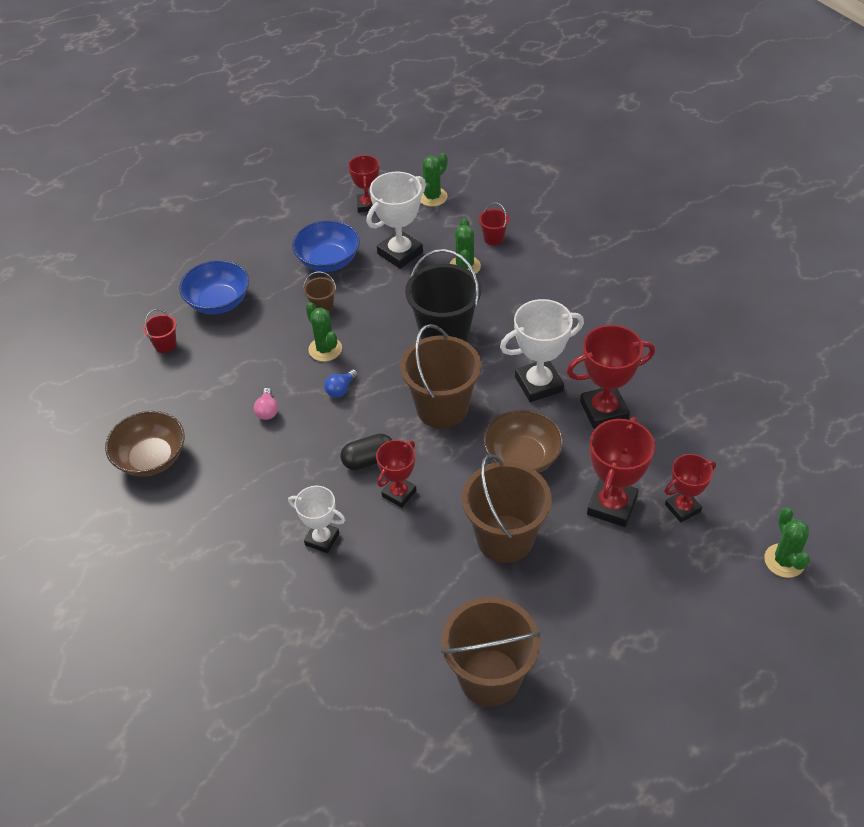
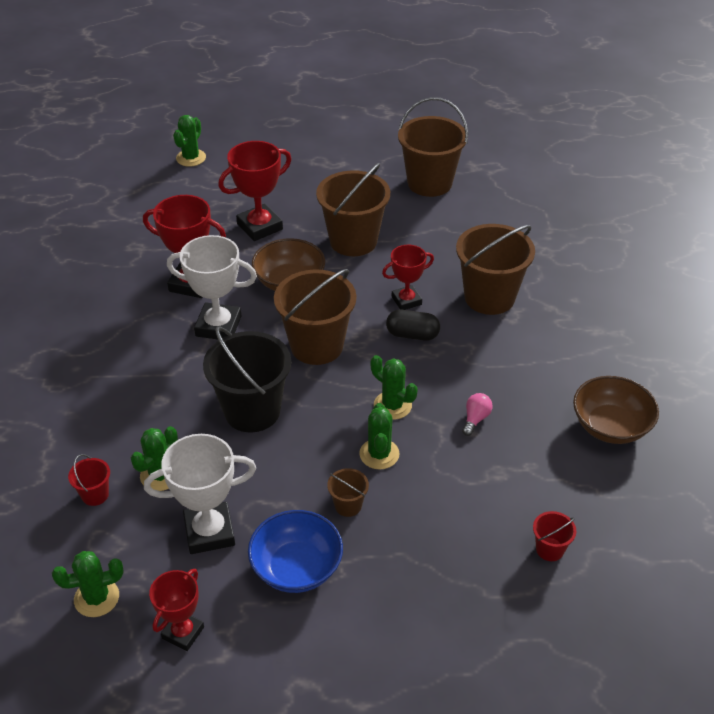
camera: 150 degrees left, 5 degrees down
(218, 302) = (461, 578): blue bowl -> none
(322, 539) = (489, 297): white trophy -> brown bucket
(341, 389) = (392, 405): blue light bulb -> green cactus
(682, 508) = (215, 206): red trophy -> none

